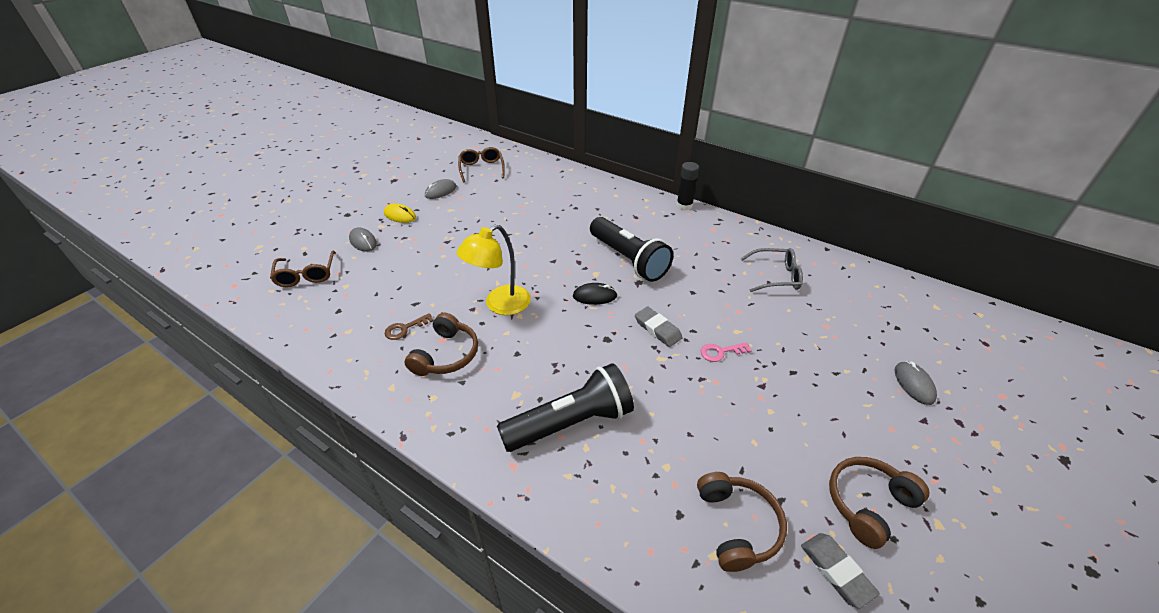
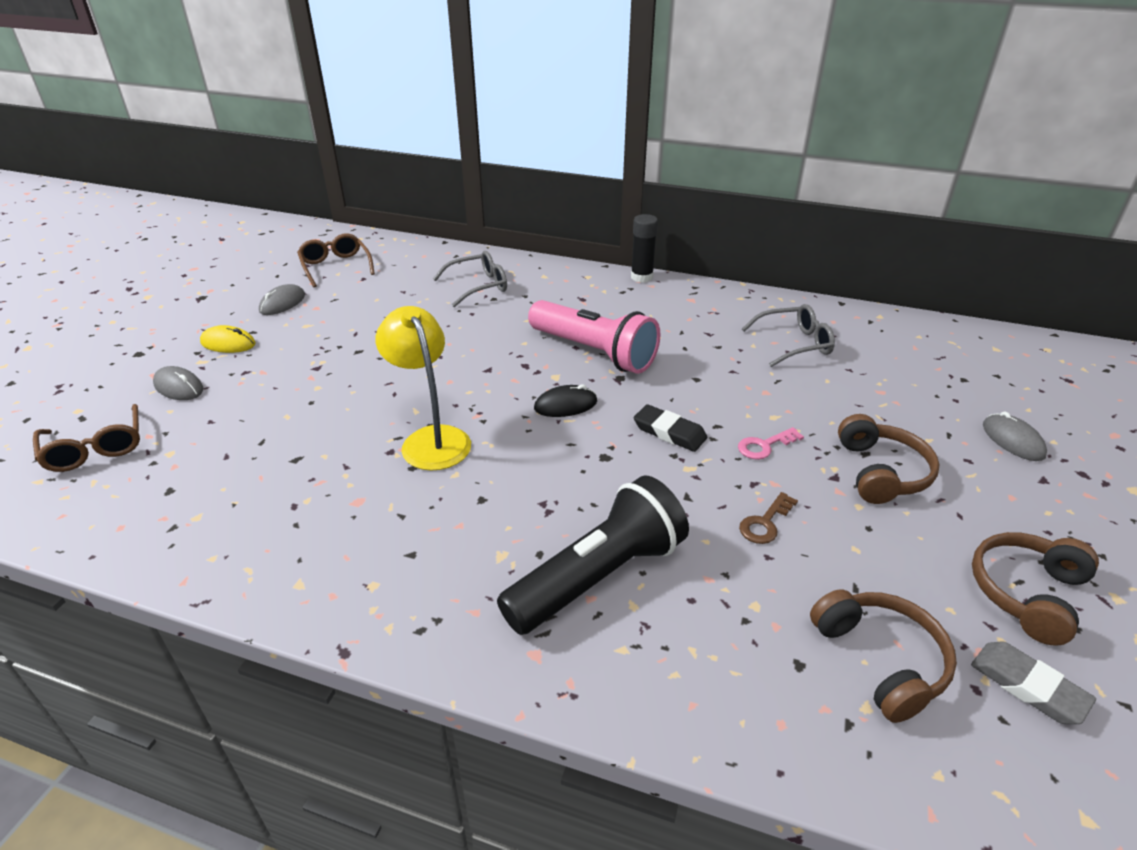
camera: 15 degrees left, 5 degrees down
(405, 328) = (292, 496): brown key -> brown key (765, 523)
(446, 355) = (373, 521): brown headphones -> brown headphones (881, 472)
(500, 305) = (431, 439): yellow lamp -> yellow lamp turned 120 degrees clockwise
(568, 197) = (478, 286): none -> grey glasses
(629, 260) = (594, 352): black flashlight -> pink flashlight
(657, 329) = (669, 432): grey eraser -> black eraser

